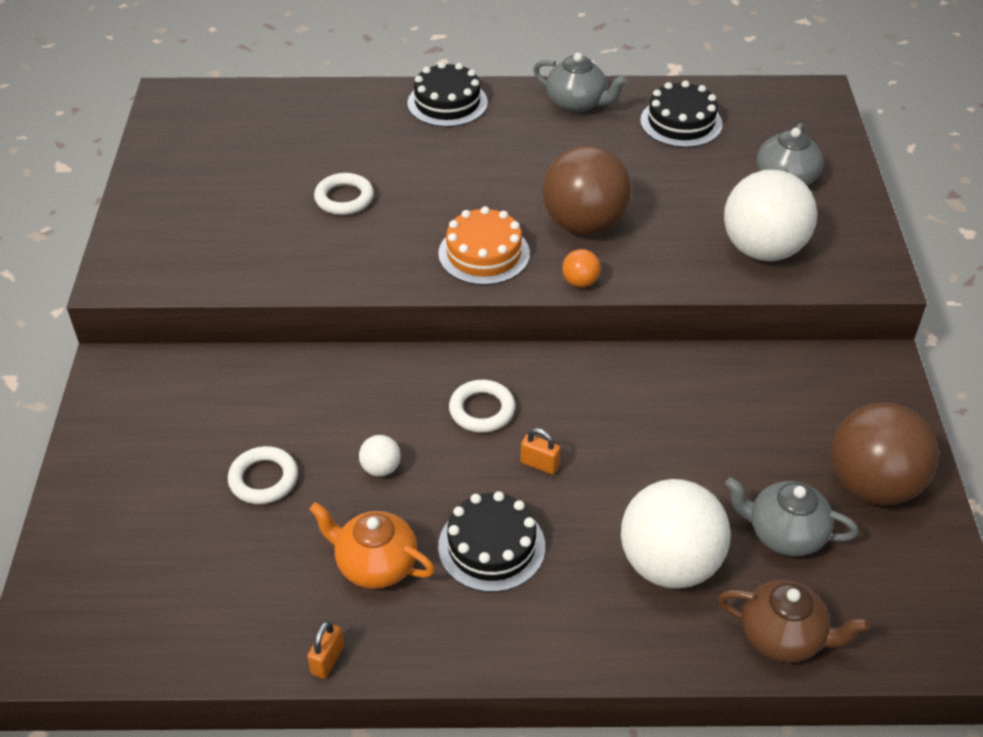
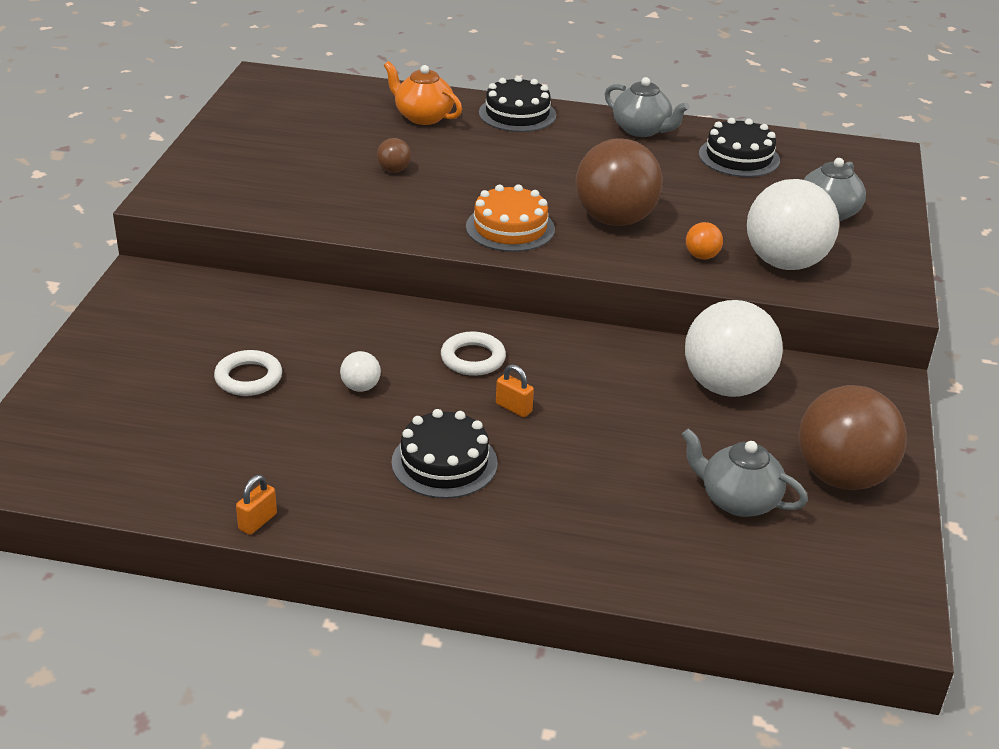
camera: 10 degrees right, 10 degrees down
(344, 198) = (394, 170): white ring -> brown ball
(375, 564) = (328, 458): orange teapot -> orange teapot (422, 117)
(580, 282) = (595, 262): orange ball -> orange ball (702, 256)
(669, 564) = (613, 505): white ball -> white ball (726, 386)
(783, 637) = (708, 580): brown teapot -> none

